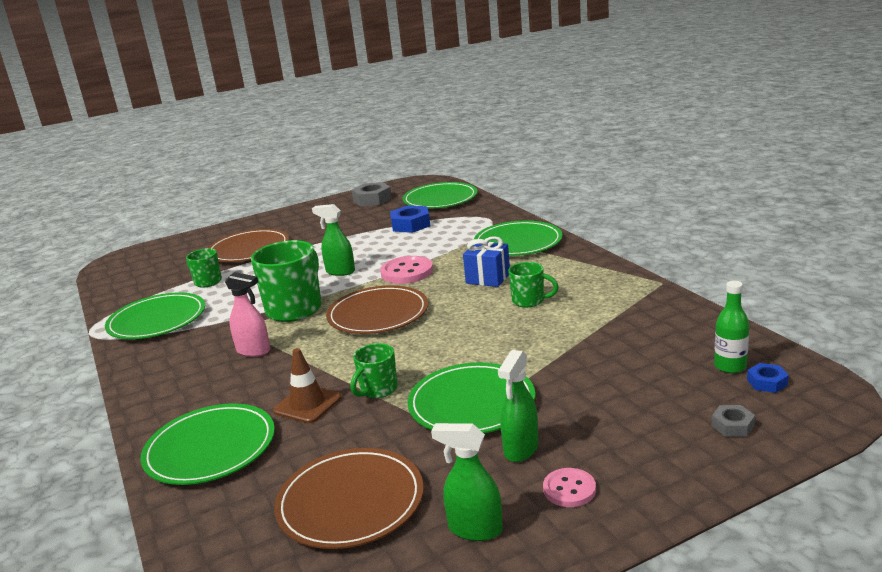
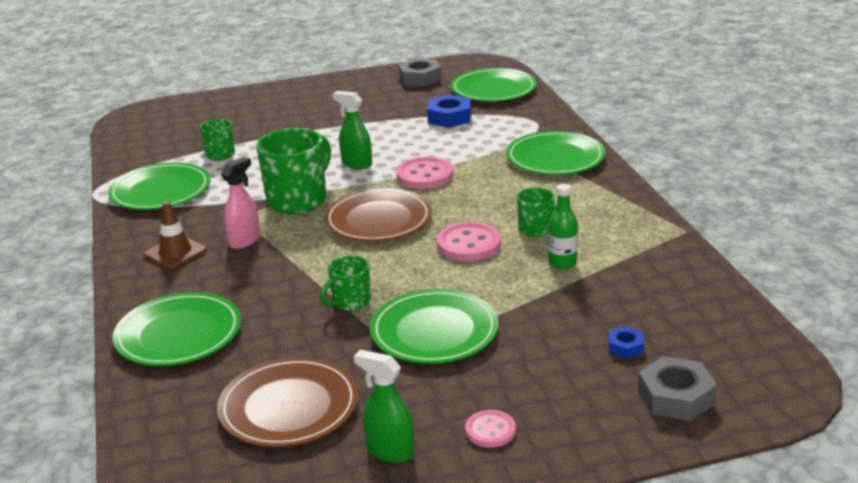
camera: 10 degrees right, 5 degrees up
(249, 249) = (271, 122): brown plate -> none
(254, 351) = (244, 241): pink spray bottle -> pink spray bottle turned 90 degrees counterclockwise
(307, 404) = (279, 305): brown traffic cone -> brown traffic cone (175, 253)
(472, 322) = (469, 244): none -> pink button
(488, 278) = (505, 196): blue gift -> none
(521, 449) = (462, 385): green spray bottle -> none
(730, 366) = (706, 336): green bottle -> green bottle (562, 263)
(732, 425) = (675, 397): grey nut -> grey nut, size x1.84
(767, 382) = (734, 359): blue nut -> blue nut (625, 347)

